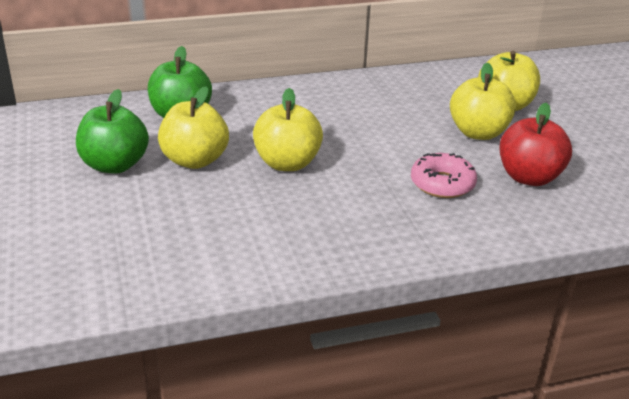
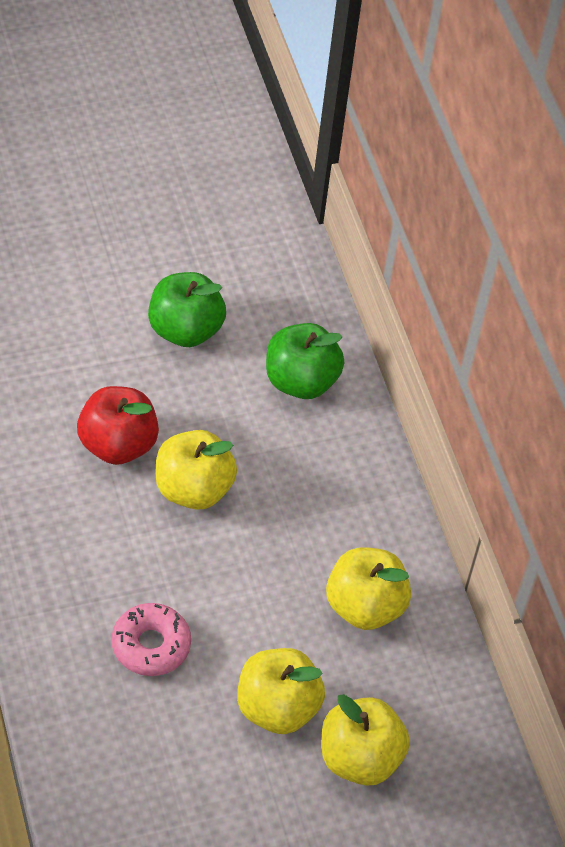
camera: 85 degrees right, 20 degrees up
(195, 160) = (197, 400): yellow apple -> yellow apple (364, 606)
(529, 177) = (167, 745): red apple -> red apple (117, 444)

